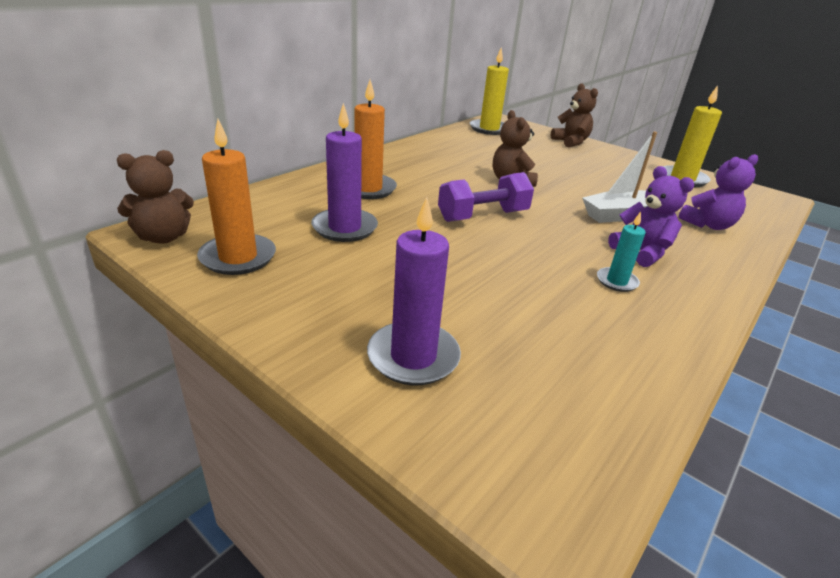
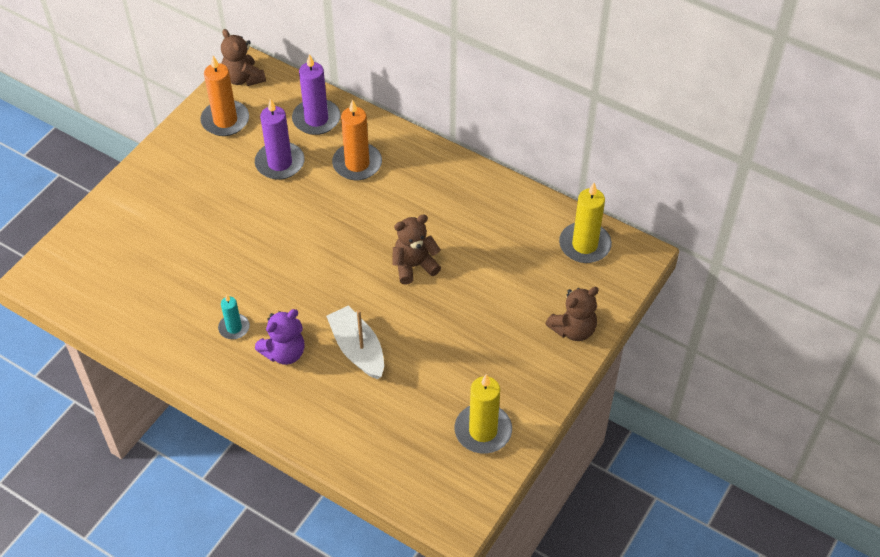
camera: 85 degrees right, 20 degrees up
(413, 357) = (136, 219): purple candle -> purple candle (316, 119)
(483, 216) = (325, 245): purple dumbbell -> none
(708, 225) = (356, 421): purple teddy bear -> none

